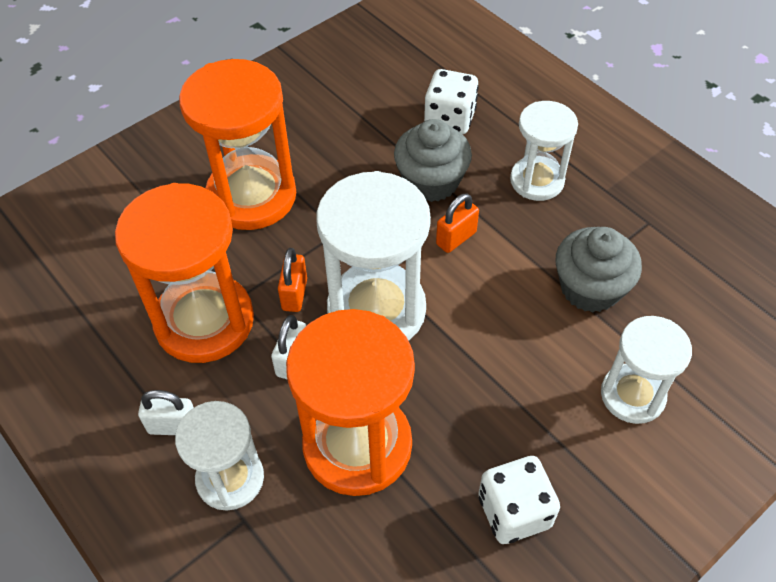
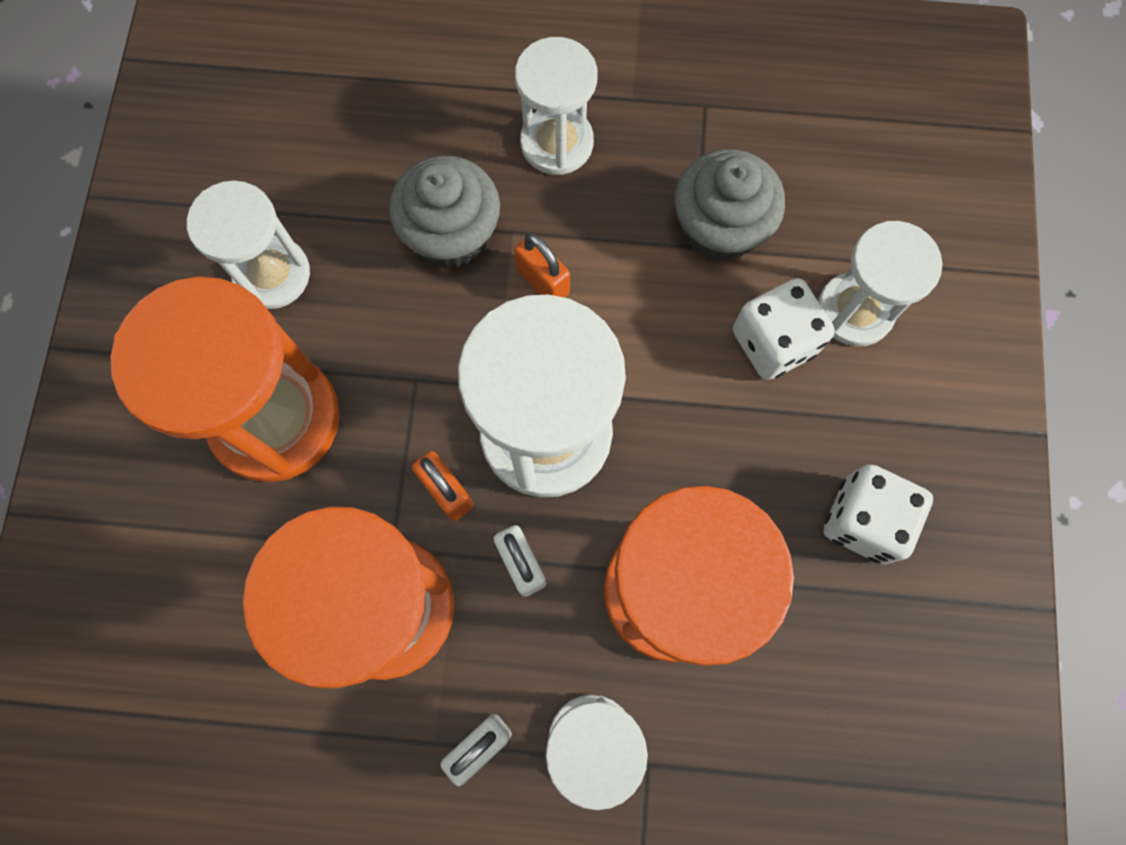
camera: 45 degrees left, 20 degrees up
(322, 135) = (272, 274): none -> white hourglass
(449, 119) = (394, 138): white dice -> white dice (773, 342)
(456, 238) = (543, 281): orange padlock -> orange padlock turned 45 degrees counterclockwise

